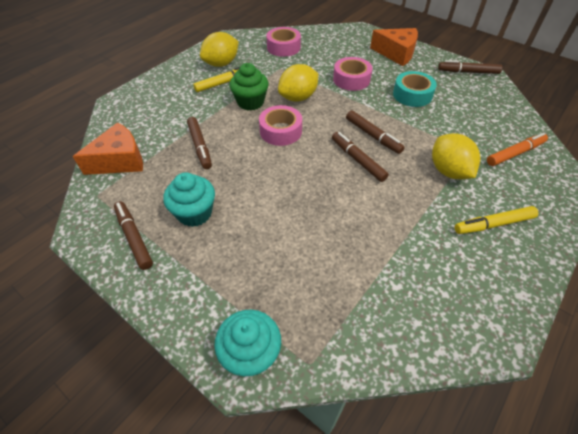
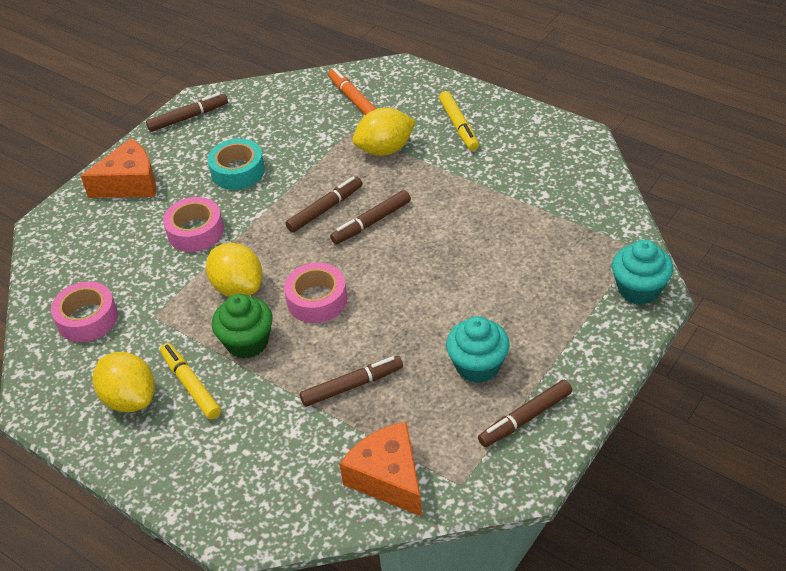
camera: 90 degrees left, 5 degrees down
(396, 53) = (130, 183): orange cheese -> orange cheese turned 45 degrees clockwise
(468, 72) = (188, 117): brown marker -> brown marker turned 120 degrees counterclockwise

